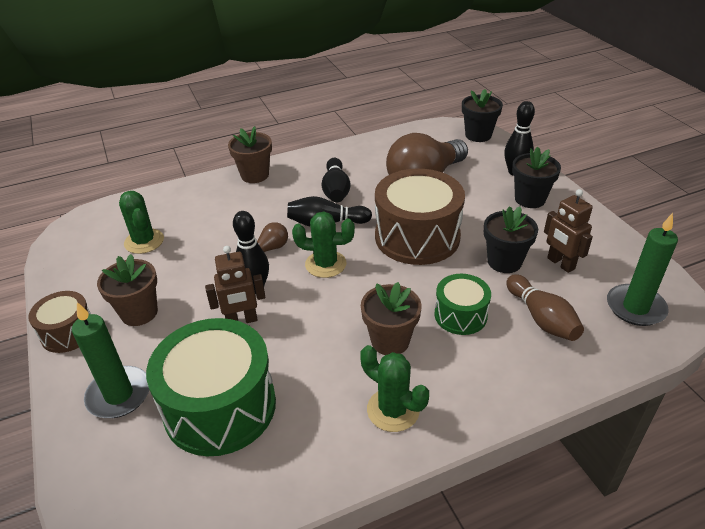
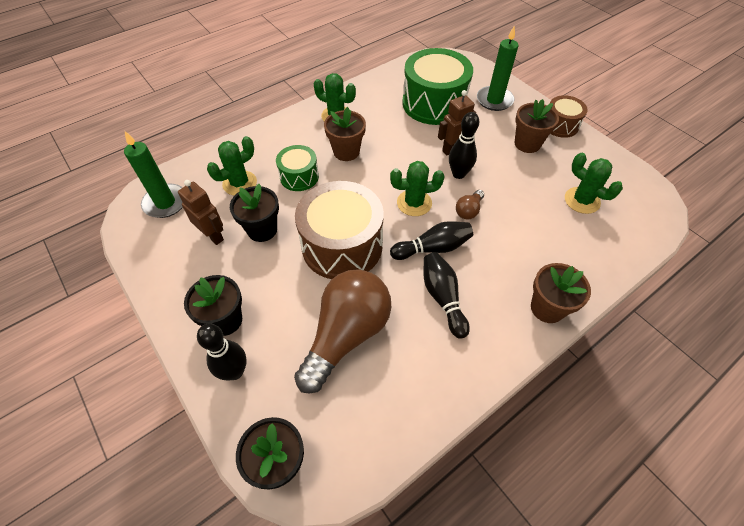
camera: 165 degrees right, 15 degrees up
(541, 318) = (240, 183): brown bowling pin -> green cactus

